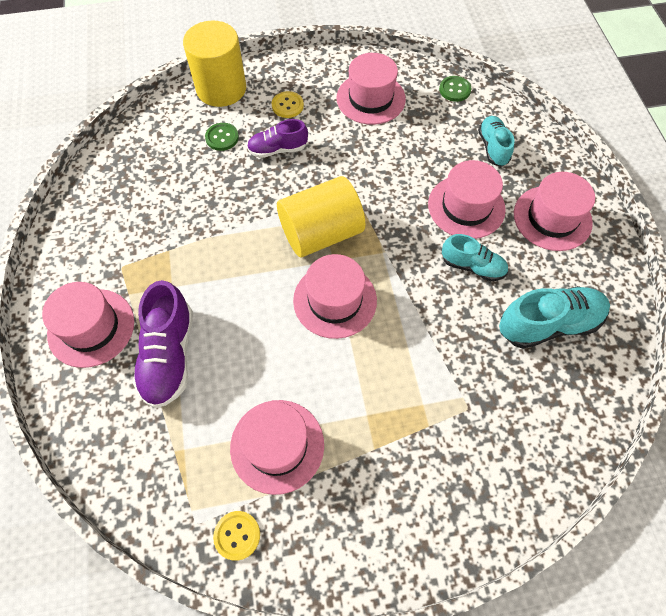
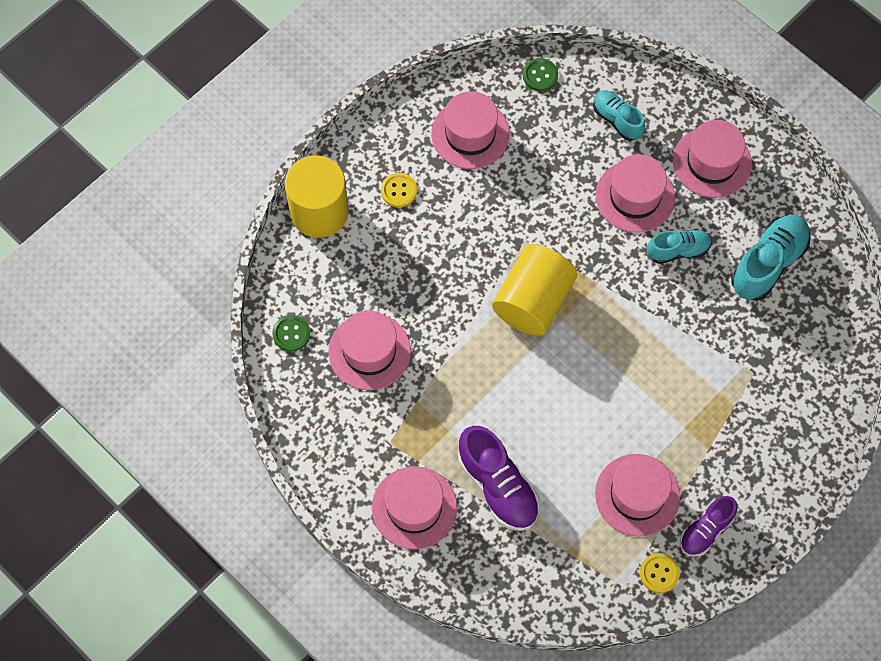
camera: 35 degrees left, 5 degrees up
(222, 138) = (367, 264): green button -> green button (291, 333)
(278, 149) = (428, 243): purple shoe -> purple shoe (706, 530)
(335, 300) = (591, 353): pink hat -> pink hat (369, 351)

